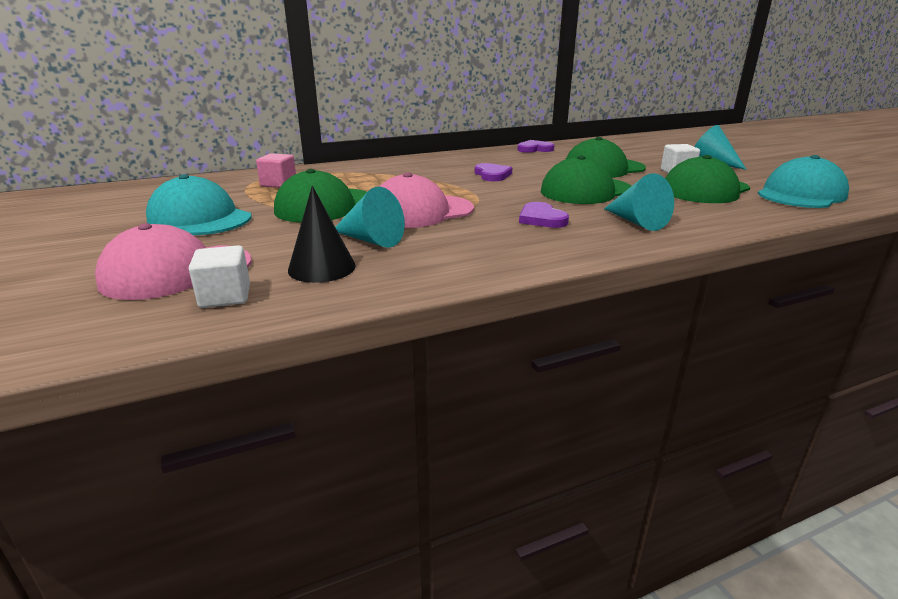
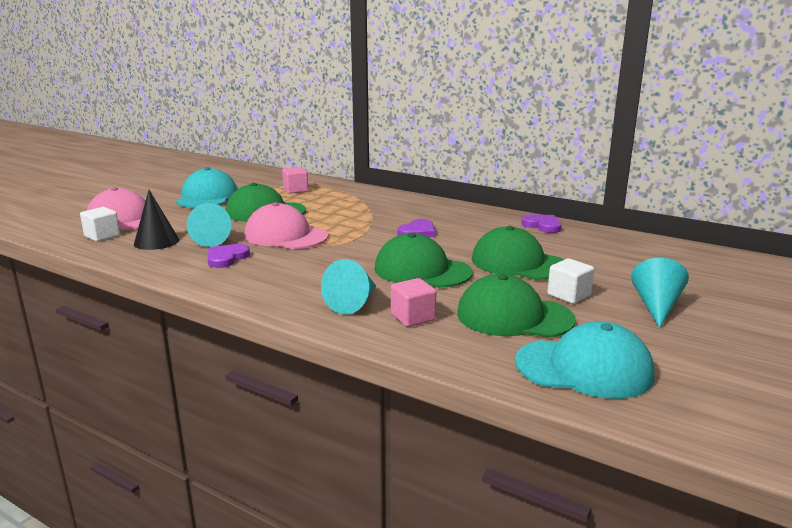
camera: 55 degrees right, 5 degrees down
(541, 219) = (317, 271): purple heart -> purple heart (226, 258)
(685, 212) = (413, 317): none -> pink cube

